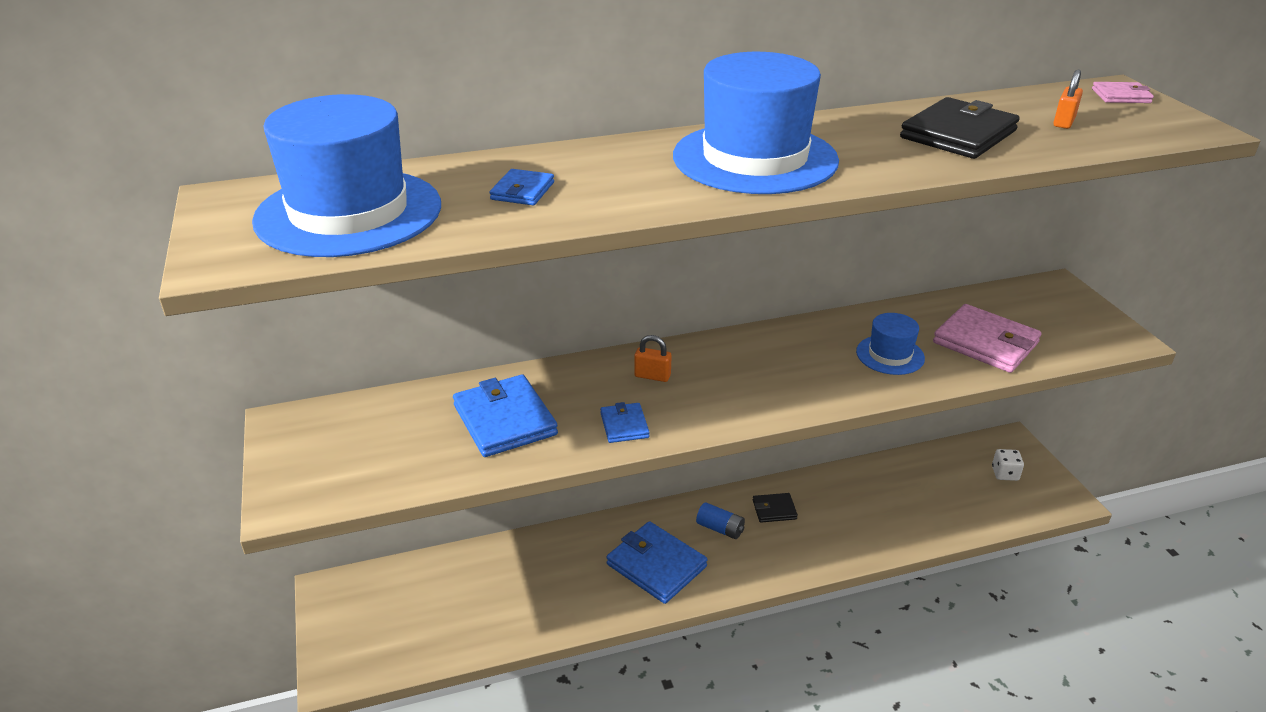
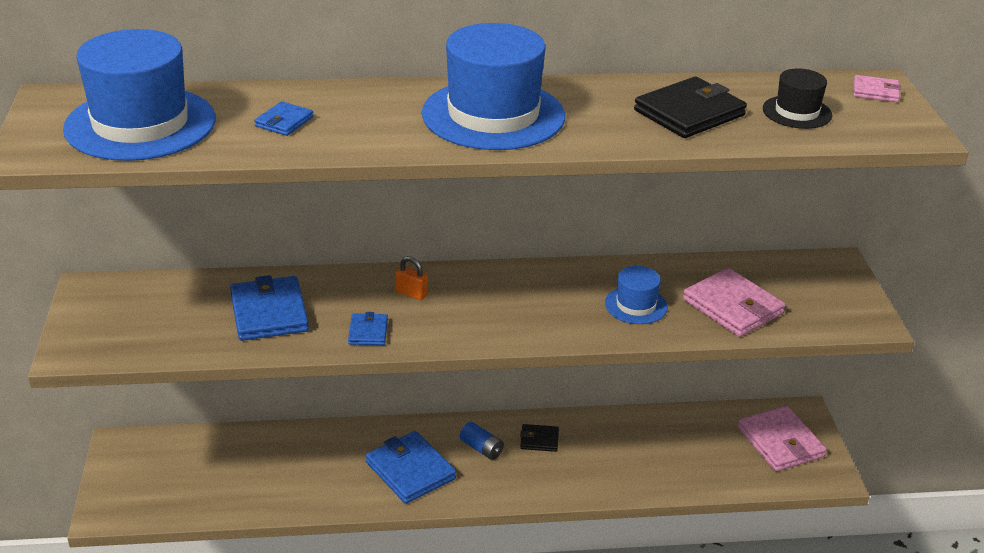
camera: 10 degrees right, 0 degrees up
(1005, 474) = (780, 442): white dice -> pink wallet
(1064, 122) = (797, 112): orange padlock -> black hat

